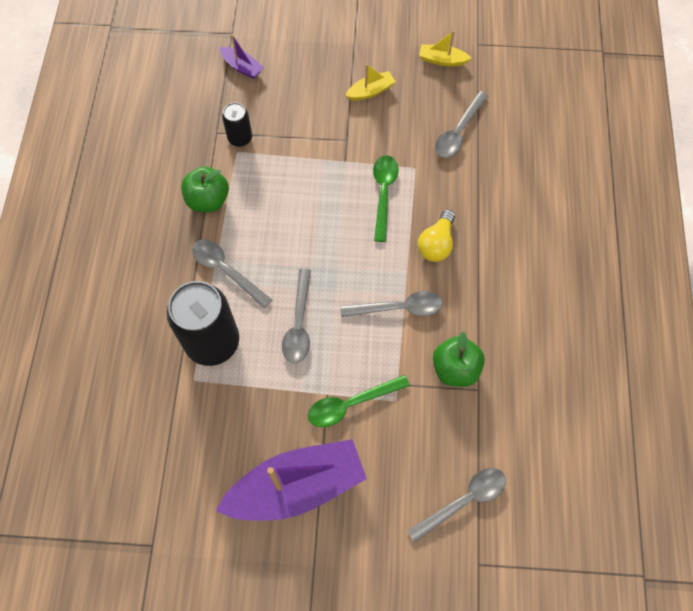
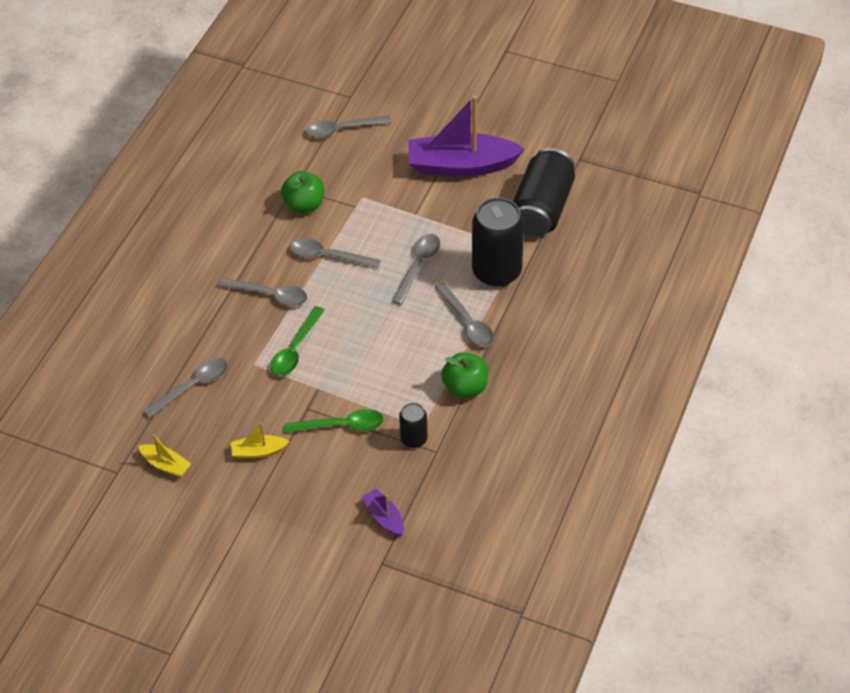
camera: 160 degrees left, 15 degrees down
(182, 448) = (542, 208): none -> black can
(351, 404) = (398, 203): green spoon -> green spoon (341, 425)
(436, 244) = (270, 295): yellow light bulb -> grey spoon

